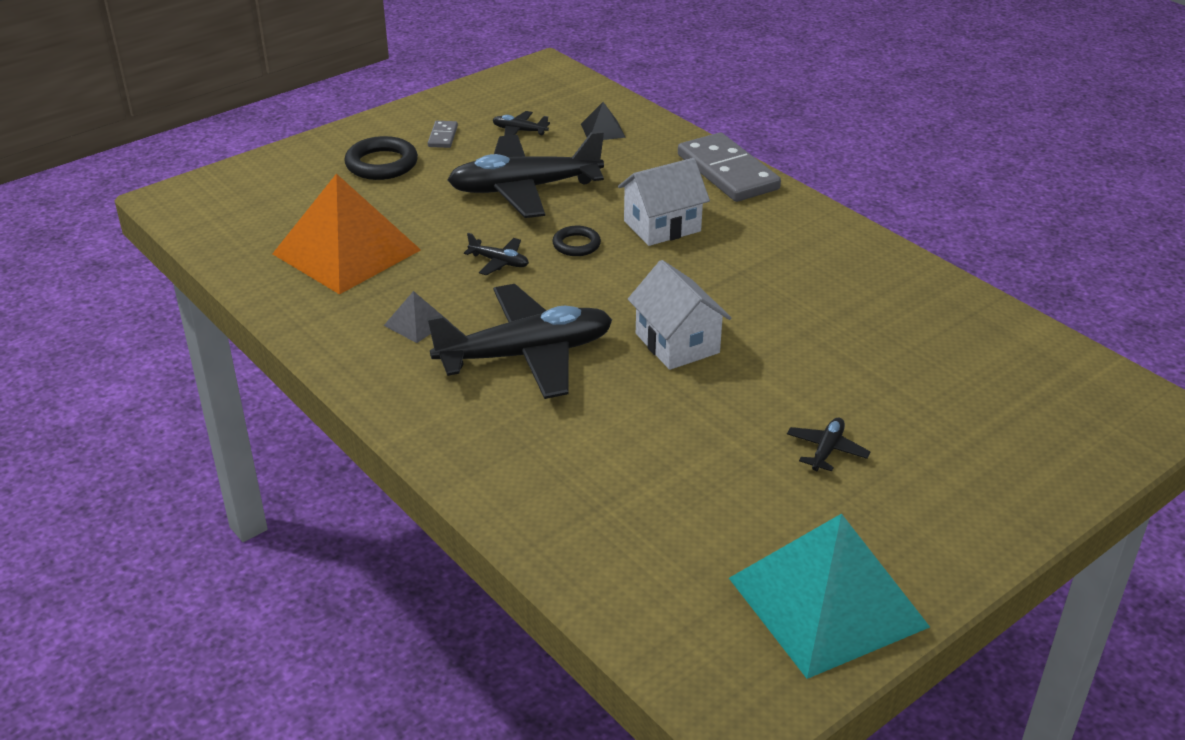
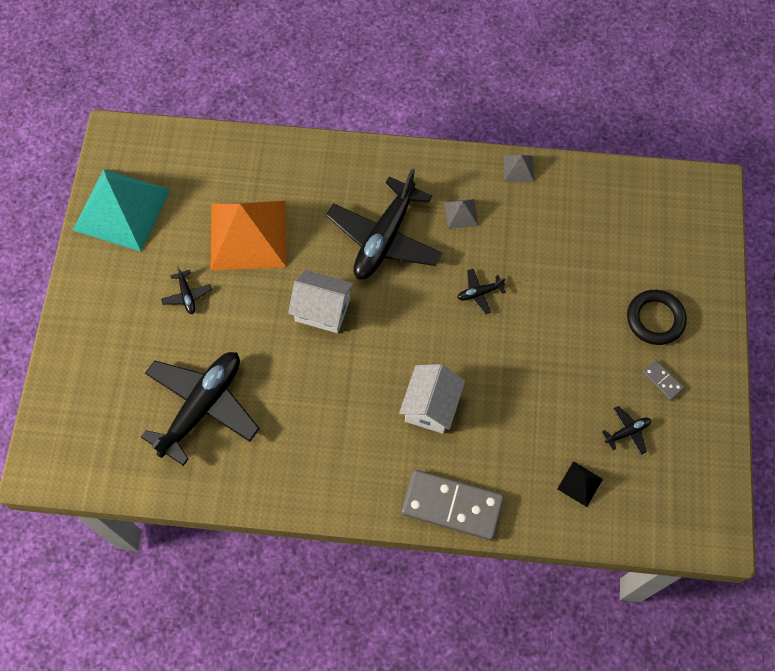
camera: 135 degrees right, 30 degrees up
(297, 318) = (518, 168): none -> grey pyramid
(346, 251) = (564, 231): orange pyramid -> orange pyramid (248, 235)
(524, 189) = (547, 371): black plane -> black plane (202, 407)
(576, 245) = (458, 345): black ring -> none

